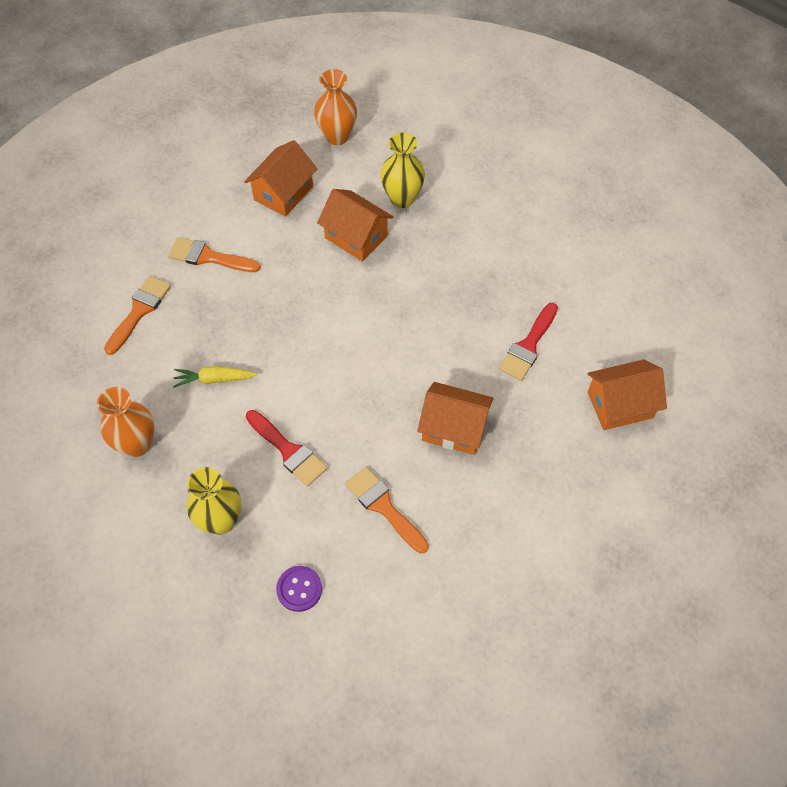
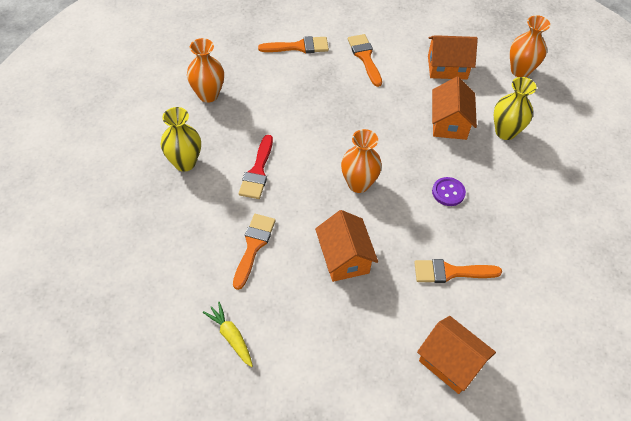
camera: 55 degrees right, 5 degrees down
(214, 379) = (280, 107): yellow carrot -> yellow carrot (231, 337)
(299, 589) = (163, 229): purple button -> purple button (448, 192)
(373, 363) = (358, 184): none -> orange vase
(528, 345) = (451, 272): red brush -> orange brush

